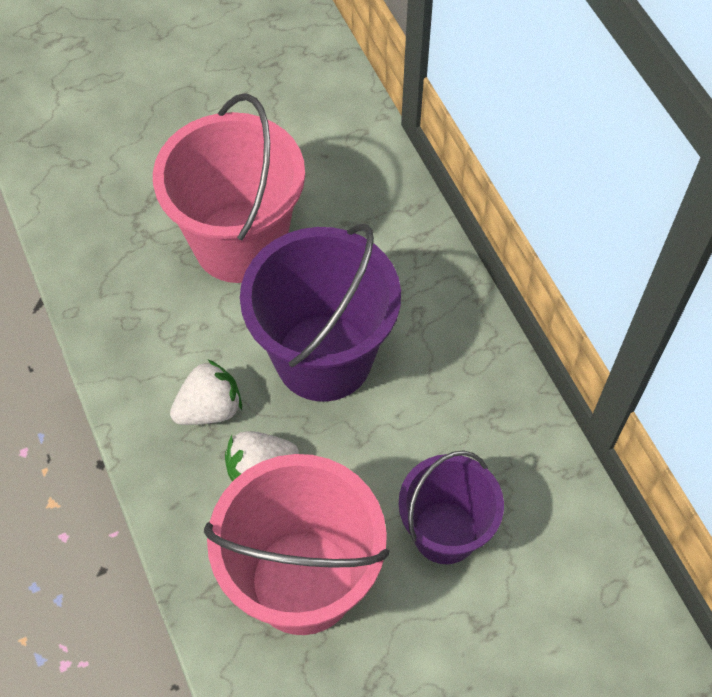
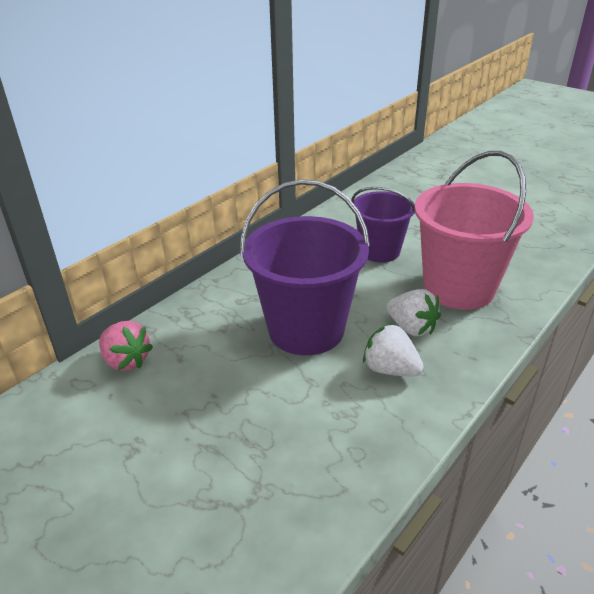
camera: 115 degrees left, 25 degrees down
(240, 243) = (232, 413): pink bucket -> none
(369, 177) = (126, 361): none -> pink strawberry

